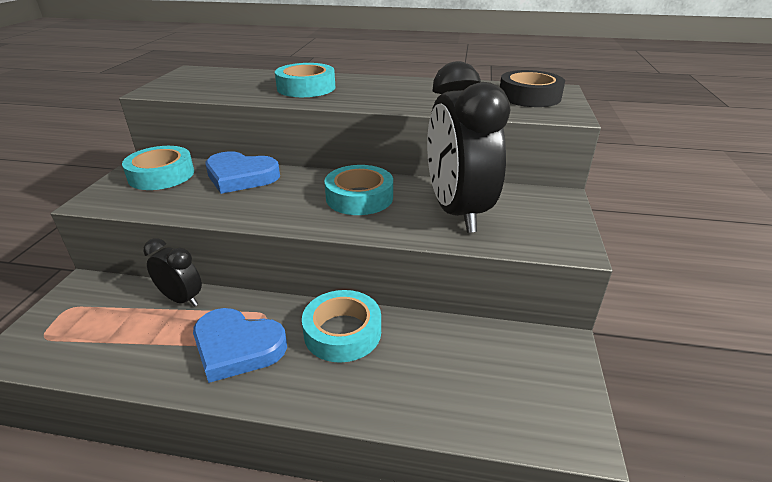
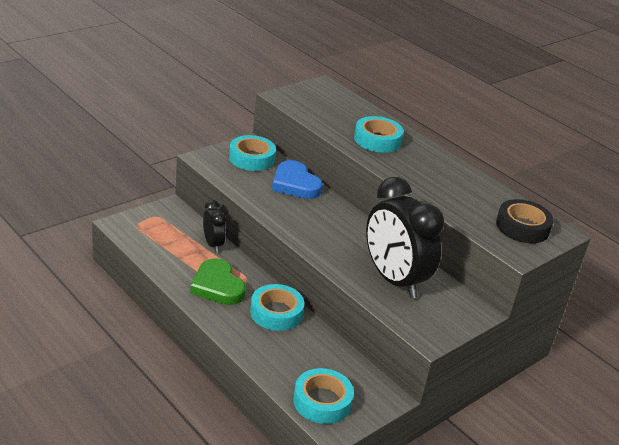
camera: 35 degrees right, 0 degrees up
(237, 347) = (217, 286): blue heart -> green heart
(359, 197) = (347, 237): turquoise tape -> turquoise tape (322, 401)
(457, 211) = (394, 280): black clock -> black clock turned 60 degrees counterclockwise

